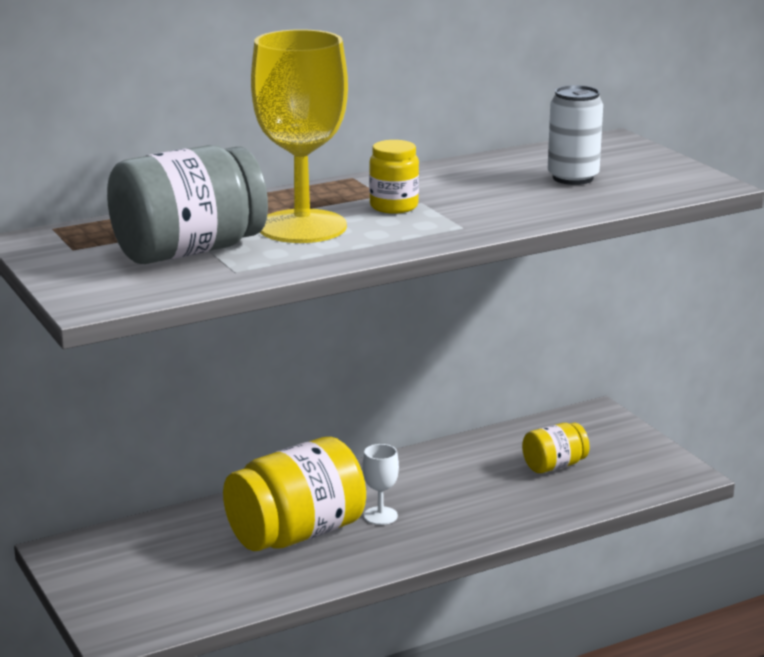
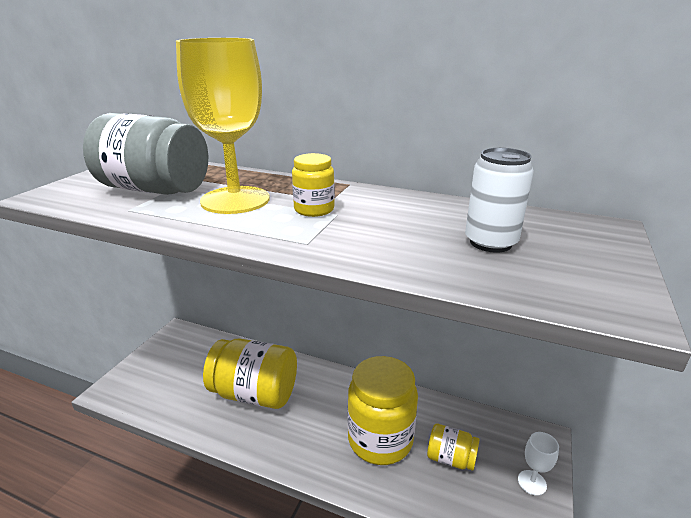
camera: 50 degrees right, 5 degrees up
(380, 516) = (305, 414): white goblet -> white goblet (532, 482)
(480, 489) = (380, 440): none -> yellow jar

